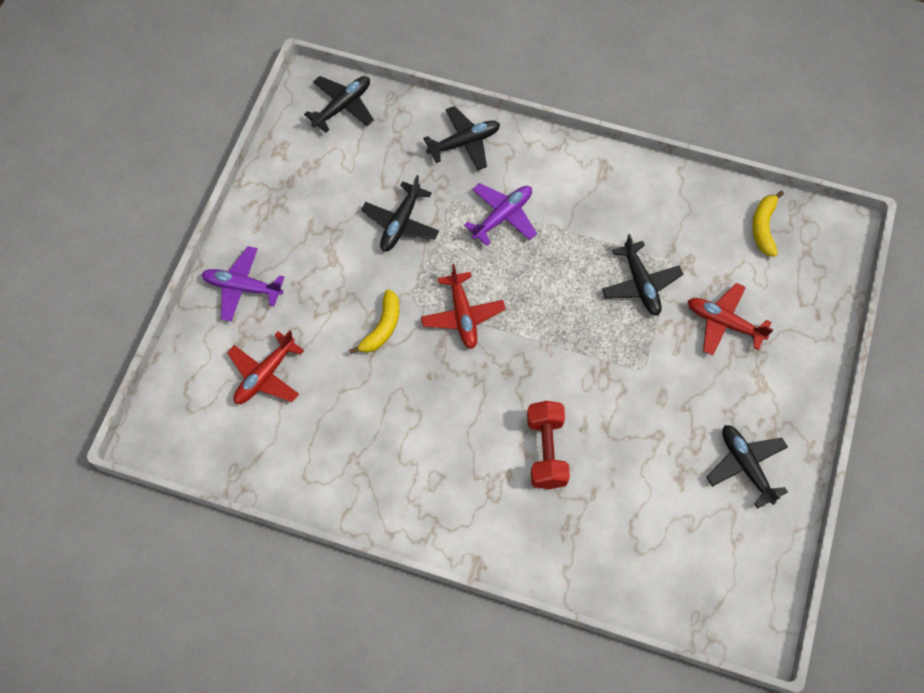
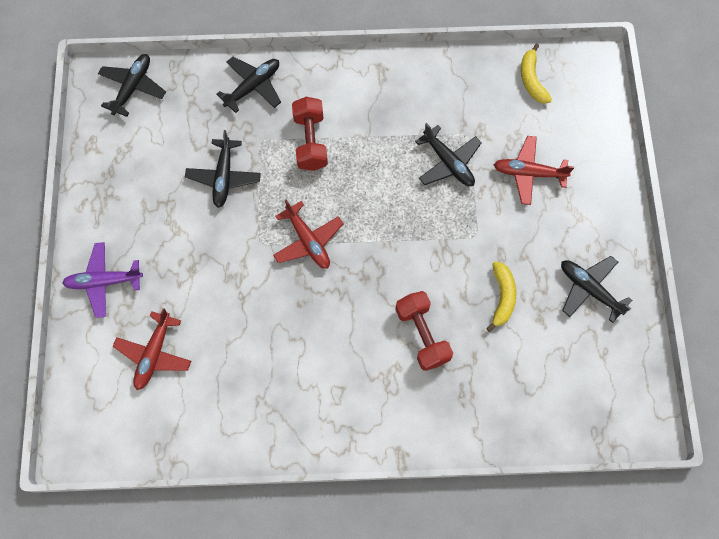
camera: 20 degrees left, 5 degrees up
(382, 327) = (242, 275): yellow banana -> yellow banana (502, 297)
(503, 216) = (310, 141): purple plane -> red dumbbell

